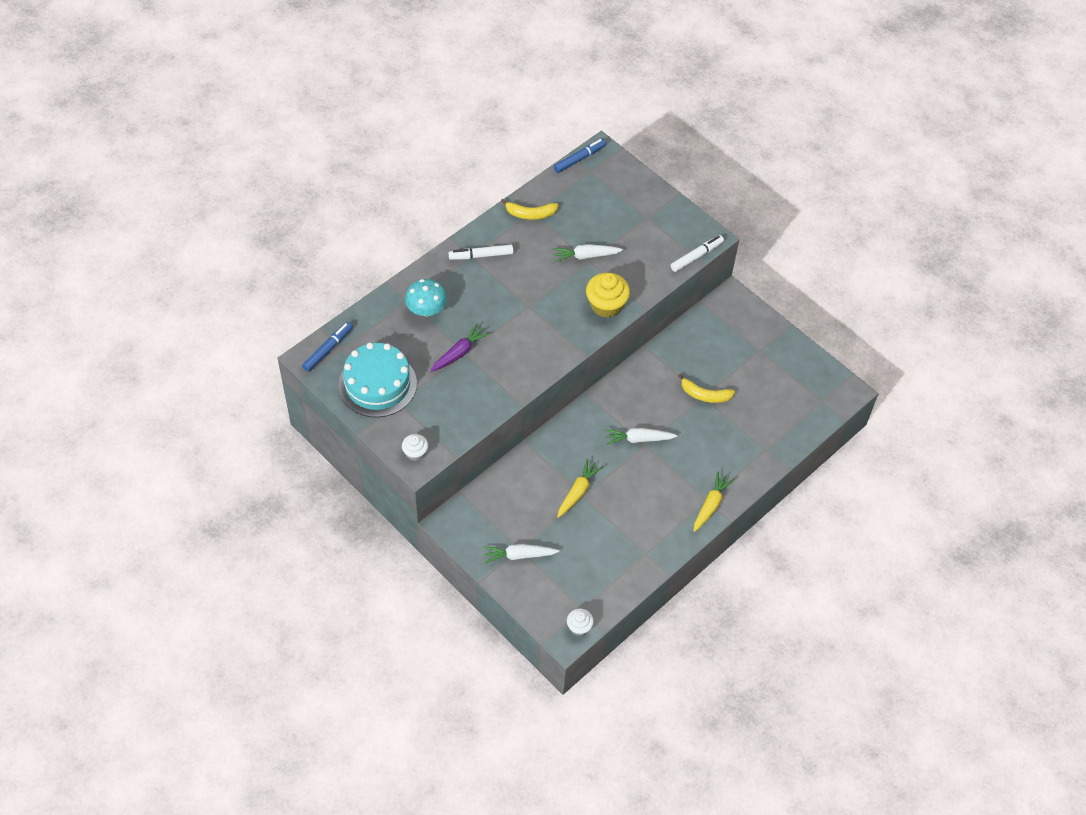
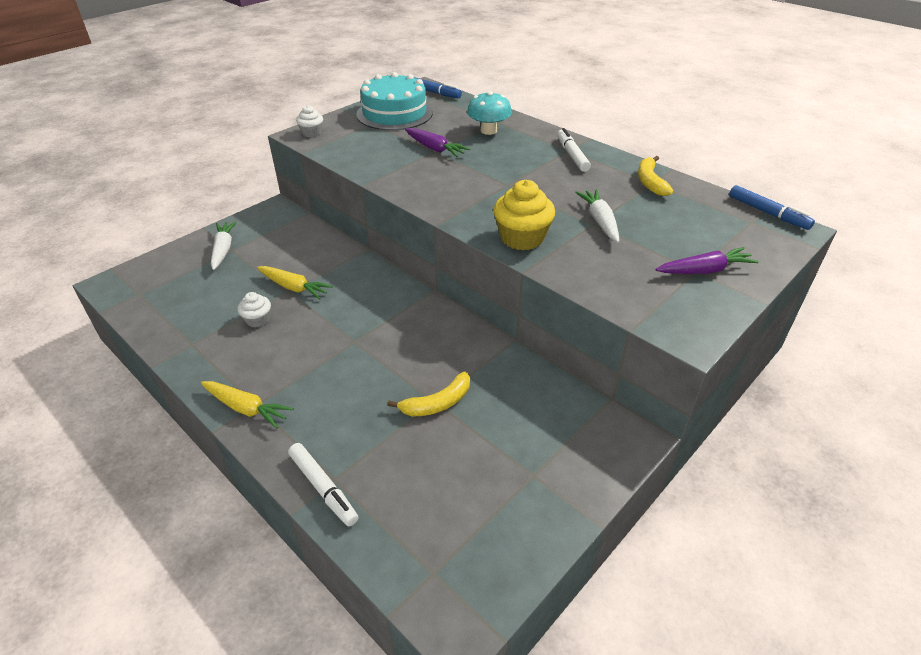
camera: 90 degrees right, 15 degrees down
(579, 627) = (116, 292): white cupcake -> white cupcake (258, 320)
(638, 439) = (363, 336): white carrot -> none
(647, 213) = (704, 270): none -> purple carrot
(696, 256) = (642, 320): white marker -> white marker (323, 488)
(705, 395) = (437, 403): yellow banana -> yellow banana turned 135 degrees counterclockwise

